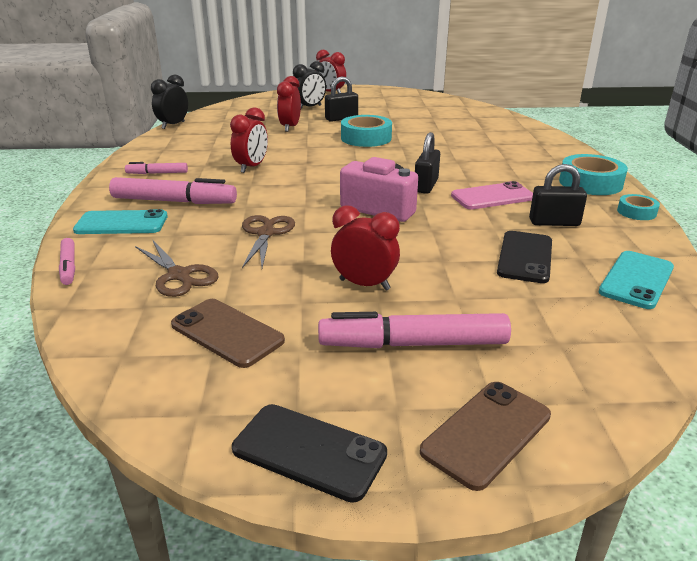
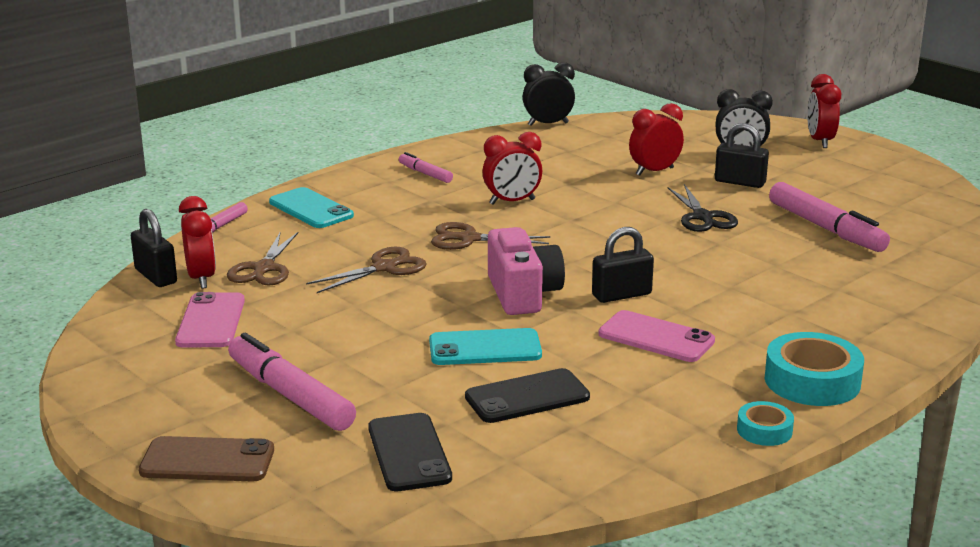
camera: 50 degrees right, 5 degrees down
(173, 201) = (382, 207): pink marker -> pink marker (825, 228)
(227, 333) = (210, 321): brown phone -> pink phone
(276, 195) = (468, 239): none -> brown scissors
(309, 451) = (115, 404): black phone -> black phone (409, 453)
(364, 284) = (356, 342): red clock -> red clock (201, 278)
(366, 138) = (703, 217): turquoise tape -> black scissors
(554, 222) = (643, 390): black padlock -> black padlock (156, 276)
(636, 280) = (567, 468): turquoise phone -> turquoise phone (485, 348)

